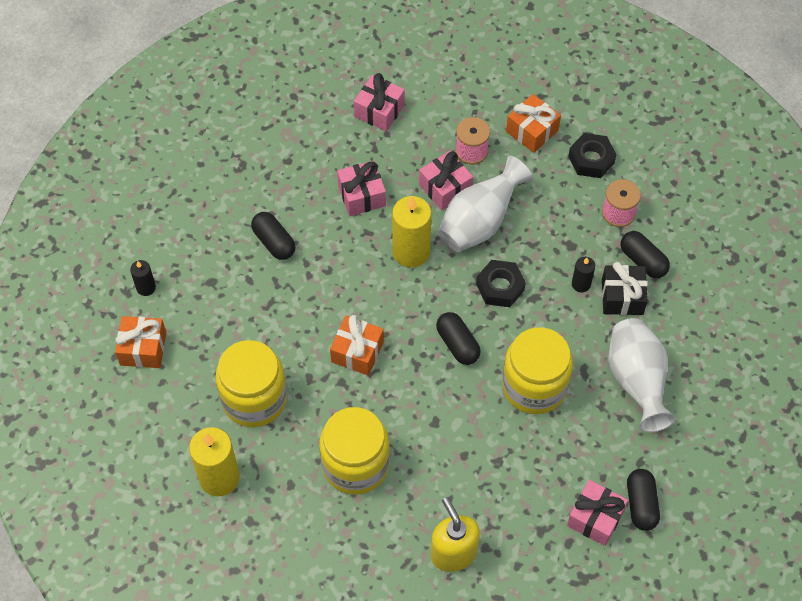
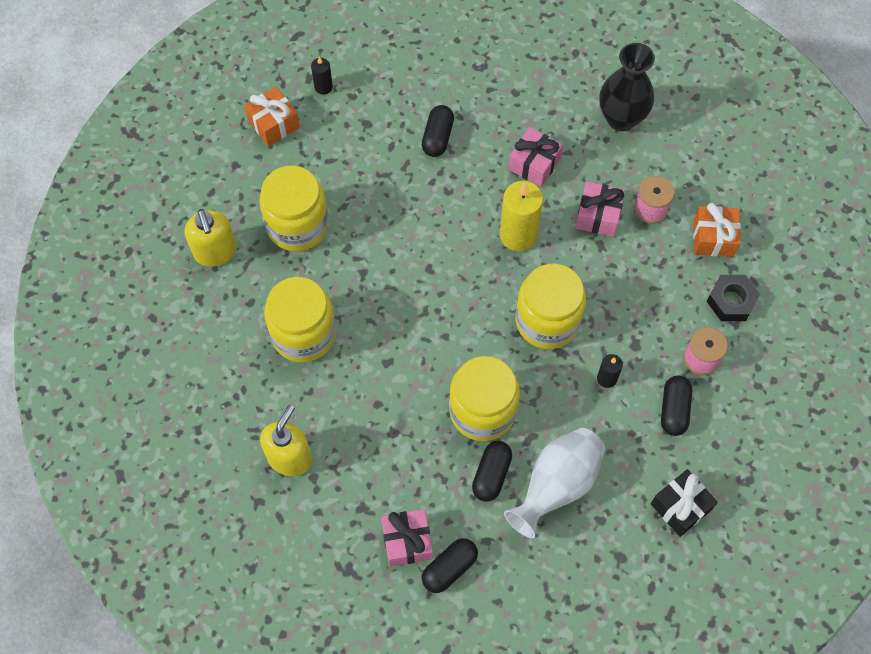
camera: 50 degrees right, 5 degrees up
(219, 478) = (215, 252): yellow candle -> yellow soap dispenser
(357, 352) = (398, 263): orange gift -> none
(379, 111) = (621, 118): pink gift -> black vase
(457, 344) = (468, 328): black capsule -> black capsule (491, 475)
(480, 222) = (591, 263): white vase -> none
(500, 287) = (547, 321): black nut -> yellow jar
(622, 297) = (624, 418): black gift -> black gift (680, 507)

